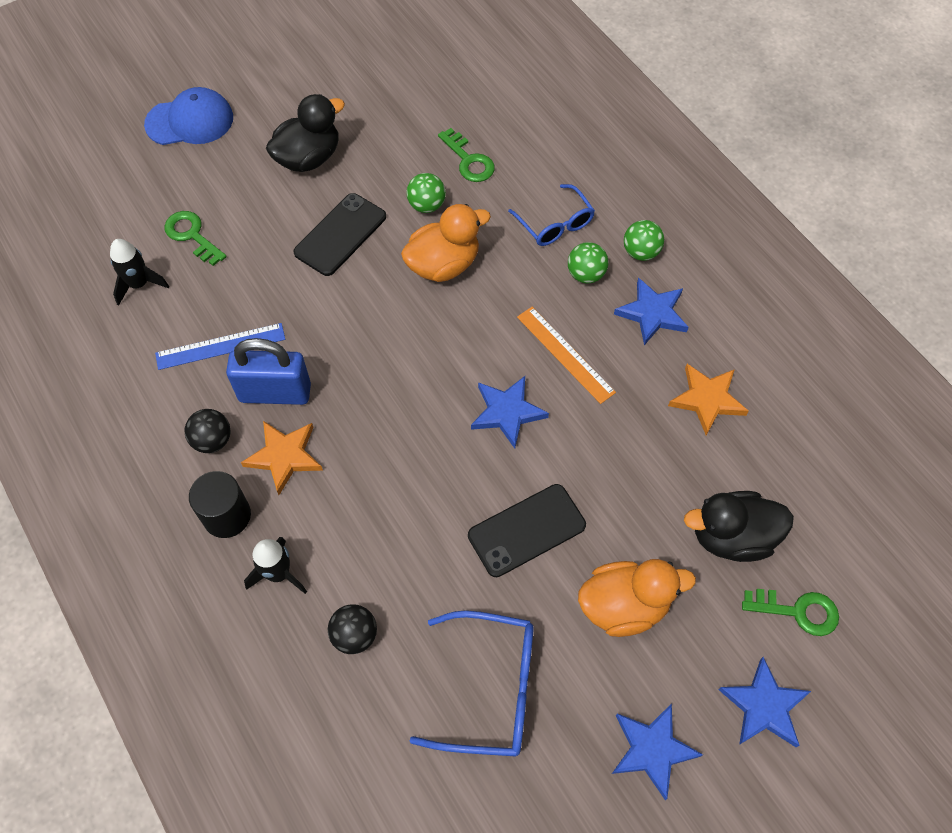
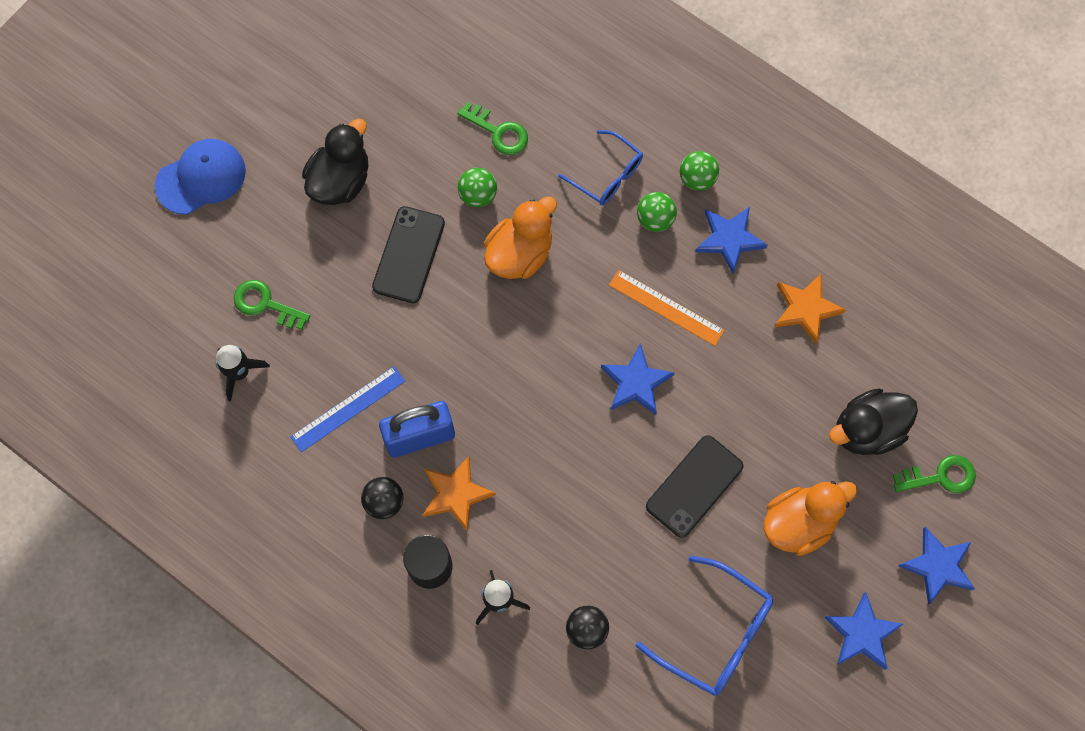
camera: 20 degrees left, 10 degrees up
(489, 689) = (715, 633): blue glasses -> blue glasses turned 45 degrees clockwise

